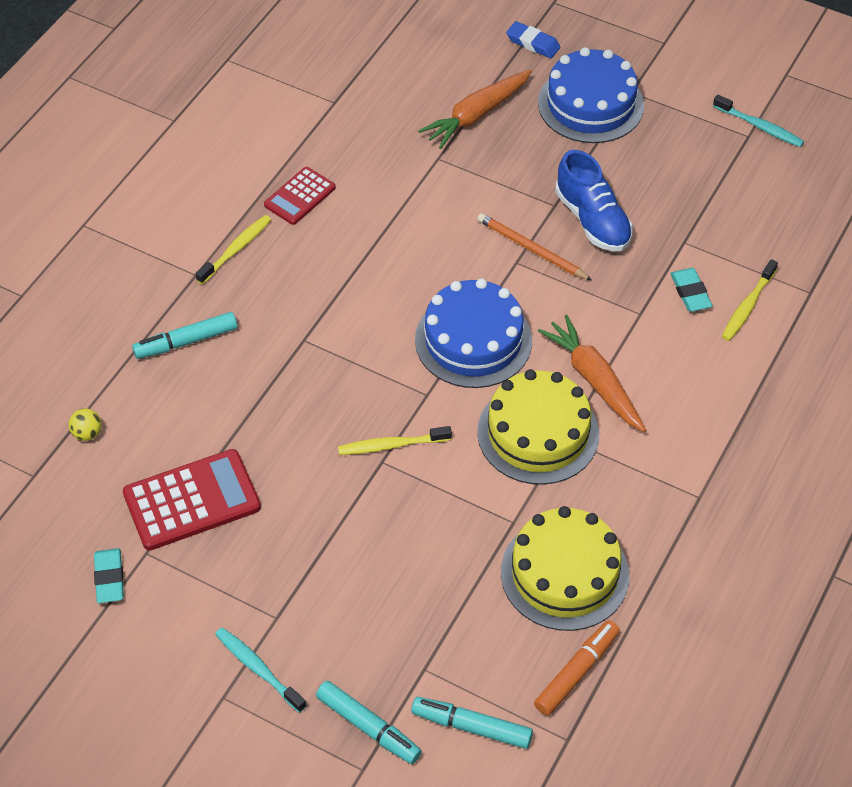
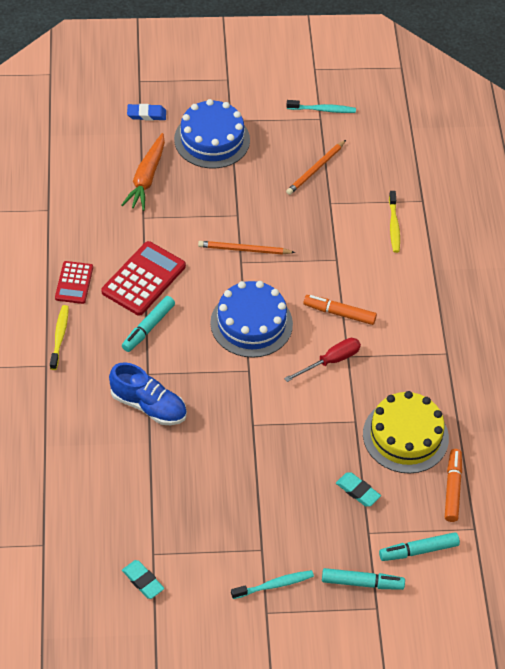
camera: 35 degrees left, 0 degrees up
(87, 433) = (57, 501): yellow ball -> none
(186, 341) = (74, 411): turquoise marker -> turquoise marker (148, 327)
(192, 500) = (156, 508): red calculator -> red calculator (143, 279)
(258, 669) = (274, 585): turquoise toothbrush -> turquoise toothbrush turned 150 degrees clockwise
(391, 445) = (251, 412): yellow toothbrush -> none
(538, 433) = (330, 361): yellow cake -> red screwdriver
(592, 220) = (267, 214): blue shoe -> blue shoe (148, 406)
(594, 380) = (339, 313): orange carrot -> orange marker
(690, 293) = (356, 233): turquoise eraser -> turquoise eraser (358, 491)
(696, 193) = (315, 169): none -> orange pencil

